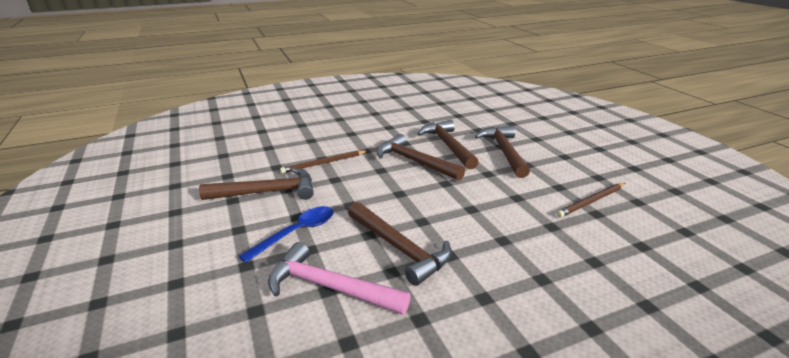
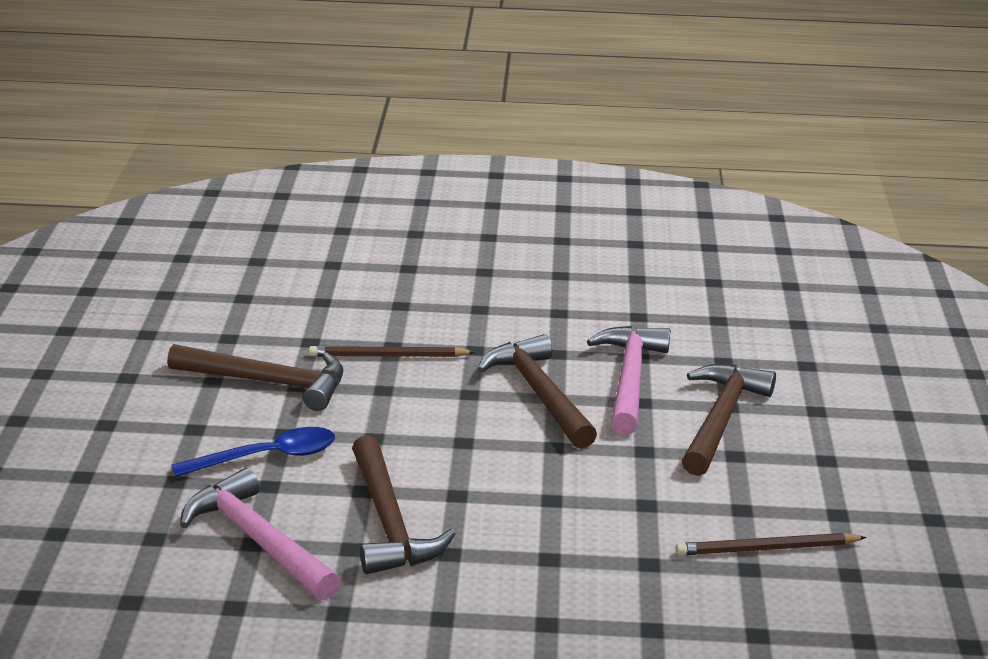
camera: 25 degrees right, 0 degrees up
(448, 145) = (630, 379): brown hammer -> pink hammer

